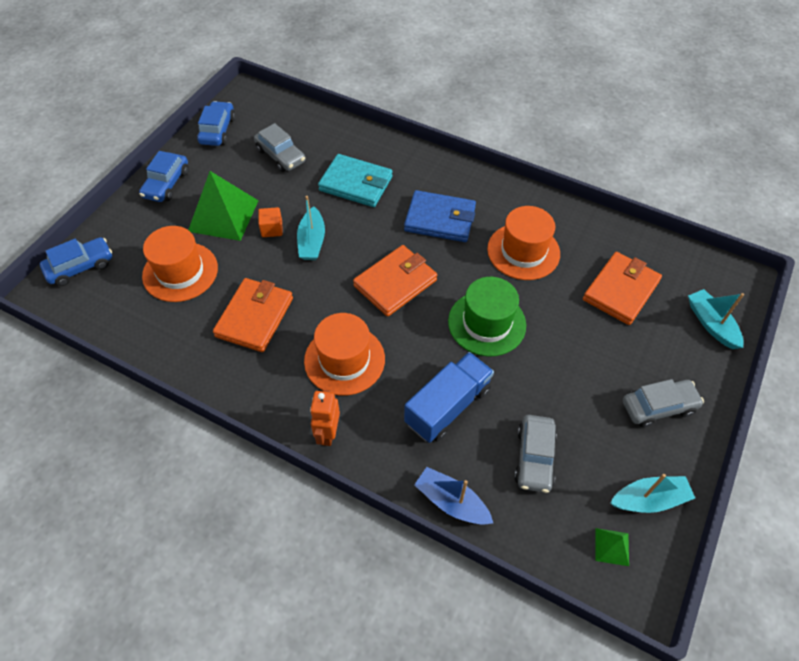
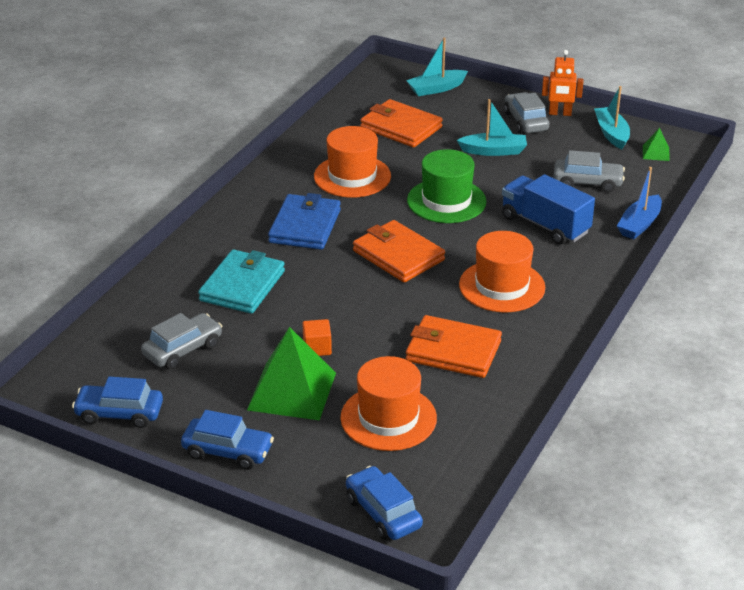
camera: 90 degrees left, 20 degrees down
(312, 241) = (337, 315): turquoise boat -> turquoise boat (493, 151)
(328, 433) = (588, 293): orange robot -> orange robot (560, 113)

